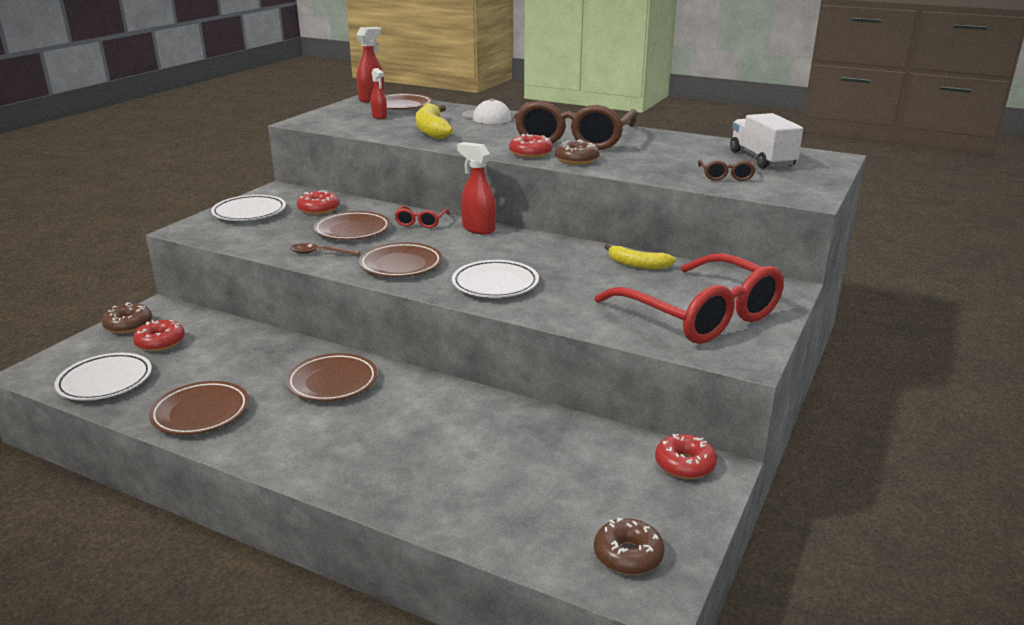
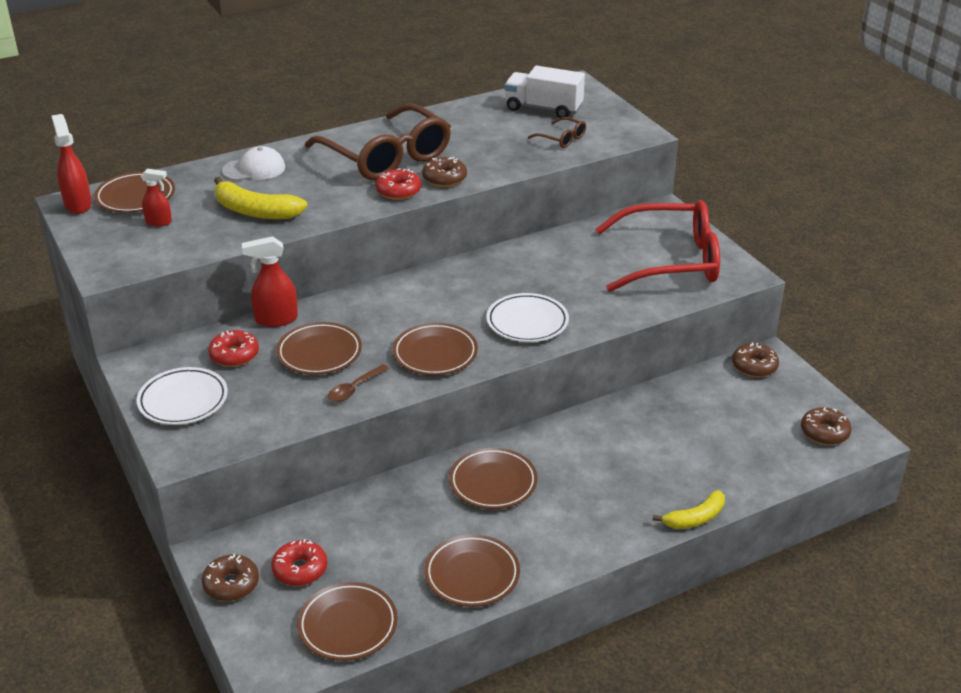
camera: 55 degrees left, 10 degrees up
(105, 381) = (348, 625): white plate -> brown plate
(421, 222) = (347, 309): red glasses -> none
(478, 229) = (402, 286): red spray bottle -> red spray bottle (276, 319)
(637, 265) = (563, 246): yellow banana -> yellow banana (695, 518)
(684, 465) = (754, 366): red donut -> brown donut

